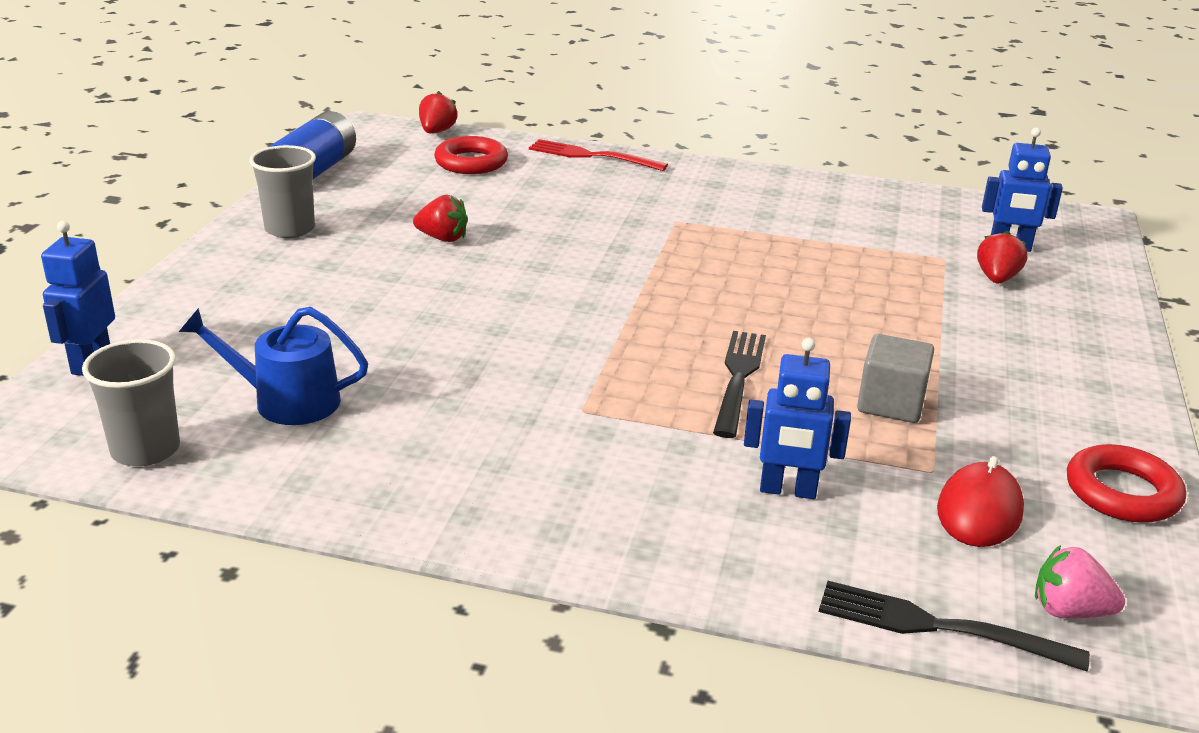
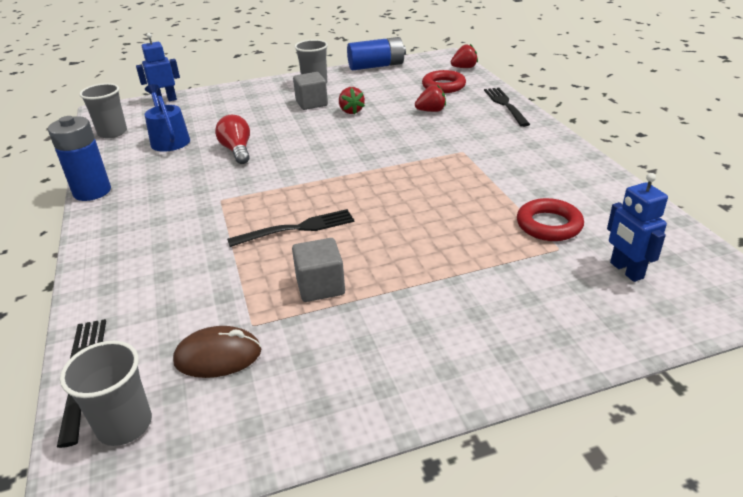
camera: 60 degrees right, 5 degrees up
(361, 254) = (311, 103): none -> grey cube
(383, 521) = (92, 192): none -> blue battery
(434, 354) = (237, 150): none -> red light bulb
(592, 156) = (505, 105): red fork -> black fork
(788, 490) = (190, 280): blue robot -> none
(979, 511) = (218, 356): red mouse -> brown mouse
(997, 279) = (559, 279): red strawberry -> red strawberry (431, 111)
(1069, 611) = (124, 425): pink strawberry -> grey cup
(1122, 492) = (292, 418): red ring -> red ring (549, 225)

